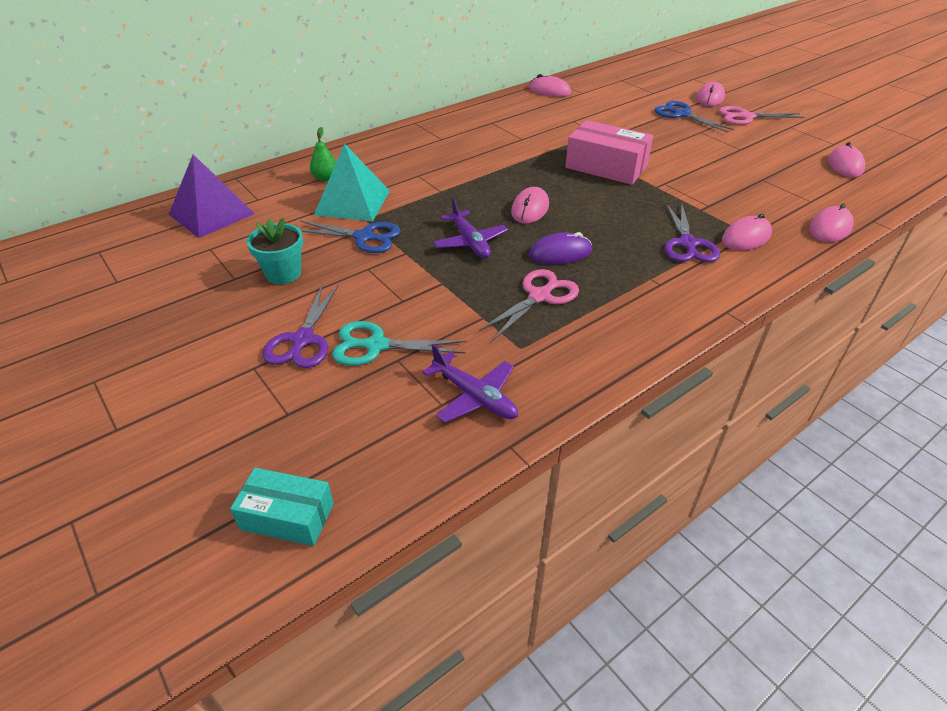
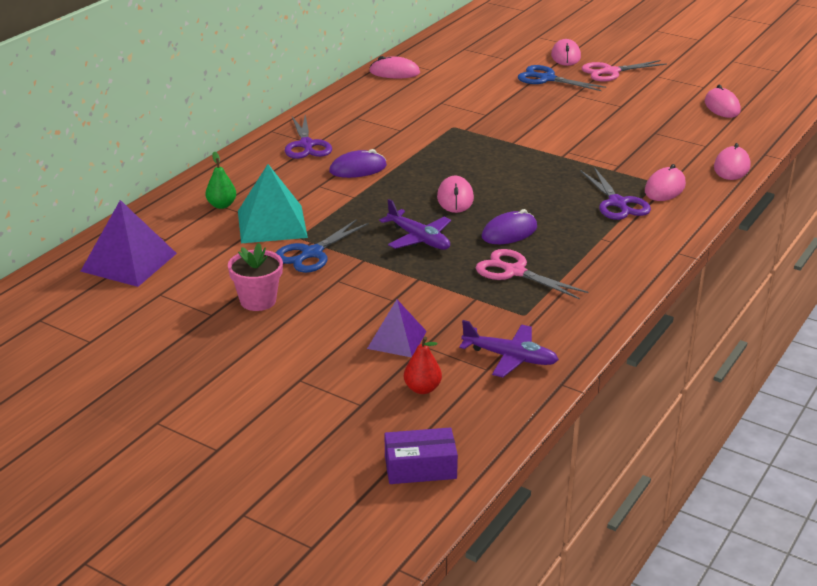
camera: 20 degrees left, 10 degrees down
(283, 273) = (258, 301): turquoise flower pot -> pink flower pot
(287, 516) = (420, 467): turquoise box -> purple box
(302, 340) = (326, 350): purple scissors -> purple scissors (306, 145)
(360, 411) = (422, 389): none -> red pear
(364, 237) = (311, 253): blue scissors -> blue scissors turned 135 degrees clockwise
(376, 346) = (397, 340): turquoise scissors -> purple pyramid
(462, 166) = (358, 169): none -> purple mouse
(540, 296) = (514, 271): pink scissors -> pink scissors turned 75 degrees counterclockwise
(606, 167) = (503, 145): pink box -> none

